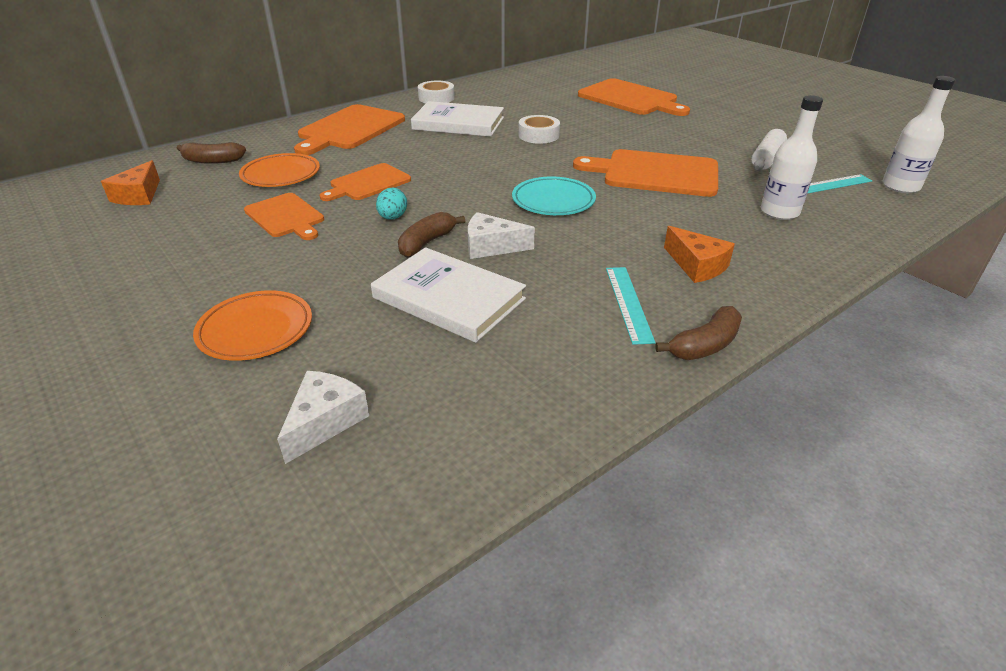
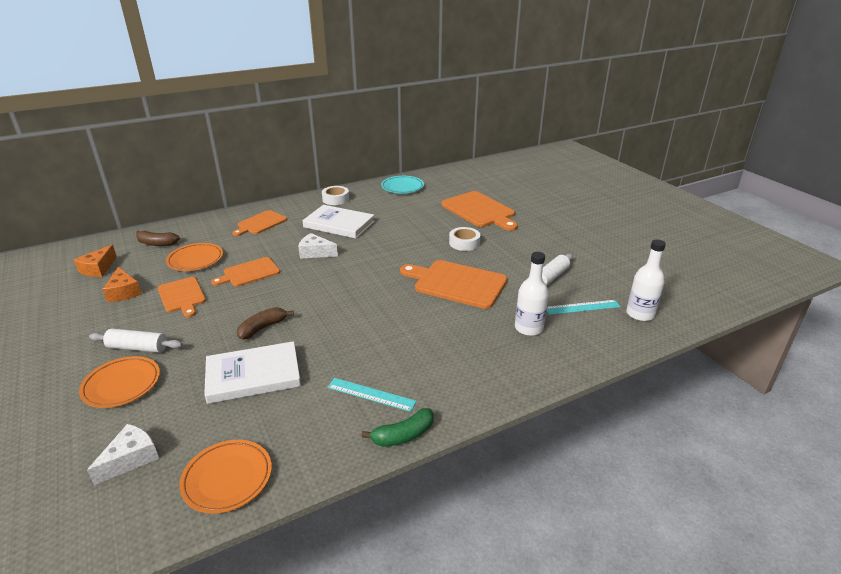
camera: 10 degrees right, 5 degrees down
(254, 283) = (138, 348): none -> white rolling pin
(349, 129) = (260, 223): orange cutting board -> orange cutting board, size x0.62
(392, 217) = (251, 304): turquoise egg -> none
(448, 298) = (253, 375): white book -> white book turned 60 degrees counterclockwise
(490, 428) = (227, 478): none -> orange plate
(491, 246) = (304, 336): white cheese -> white cheese (315, 253)
(538, 135) = (391, 240): white tape -> white tape (464, 243)
(553, 201) = (368, 301): turquoise plate -> turquoise plate (402, 187)
(628, 303) = (371, 394): turquoise ruler -> turquoise ruler turned 75 degrees counterclockwise
(697, 265) = (438, 368): orange cheese -> orange cheese (124, 292)
(704, 345) = (403, 435): brown banana -> green banana

